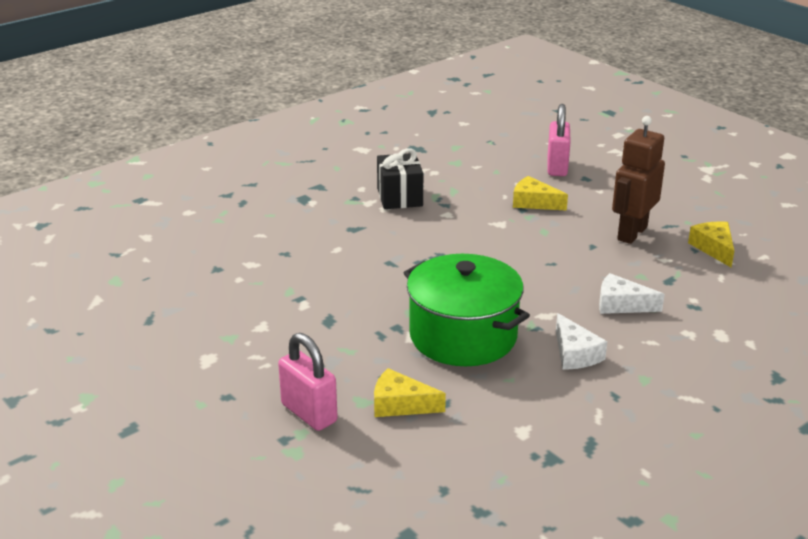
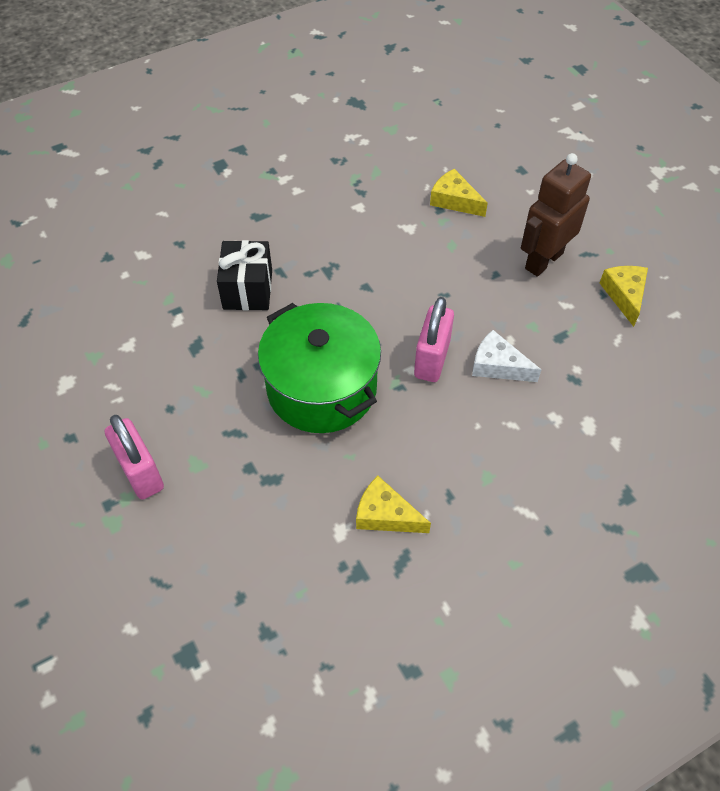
camera: 10 degrees right, 25 degrees up
(399, 197) = (317, 175): black gift -> black gift (248, 290)
(400, 404) = (232, 475): yellow cheese -> yellow cheese (385, 515)
(557, 167) = (496, 149): pink padlock -> pink padlock (431, 359)
(575, 354) = (427, 430): white cheese -> none

